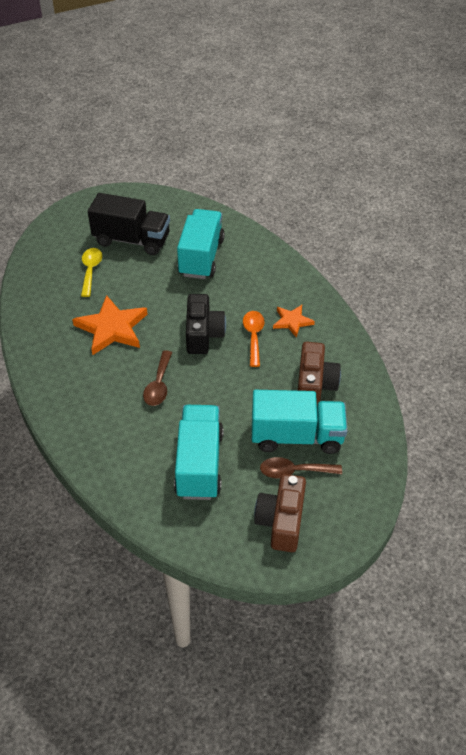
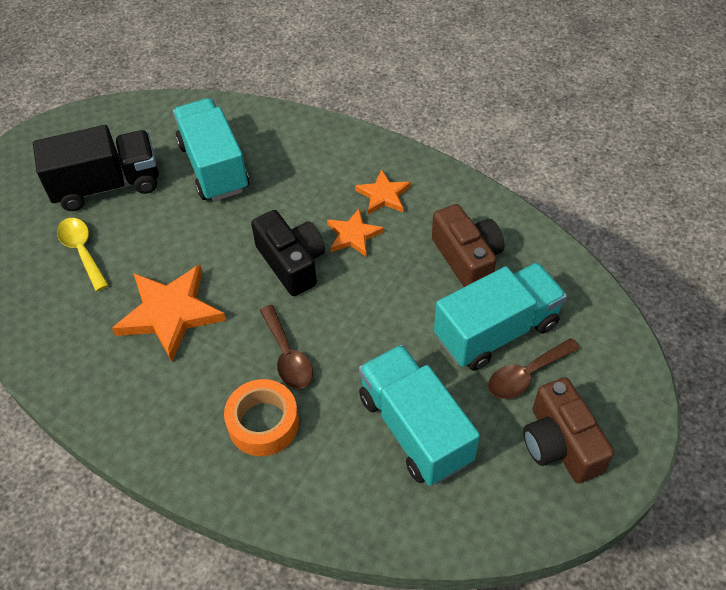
camera: 30 degrees left, 5 degrees up
(116, 414) = (263, 423): none -> orange tape
(253, 336) = (353, 235): orange spoon -> orange star

